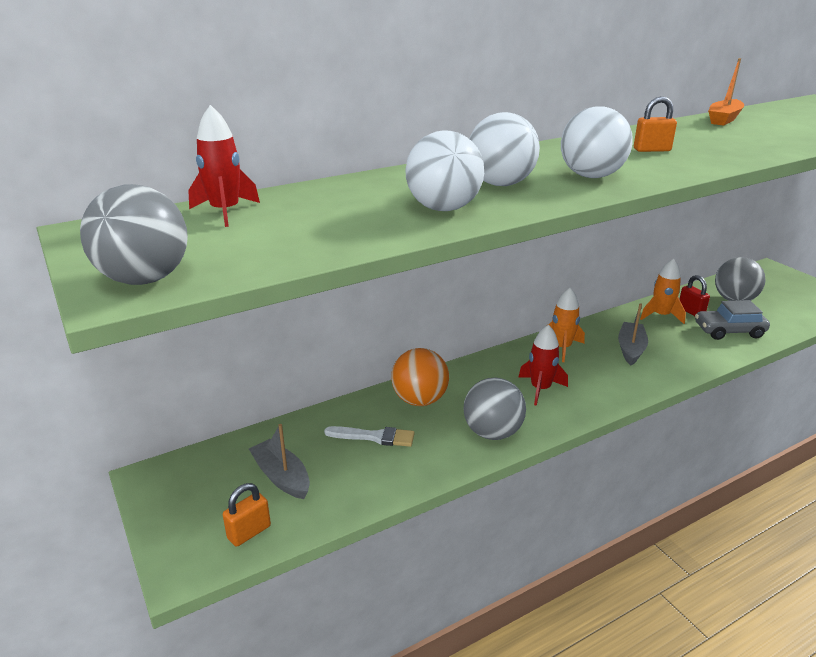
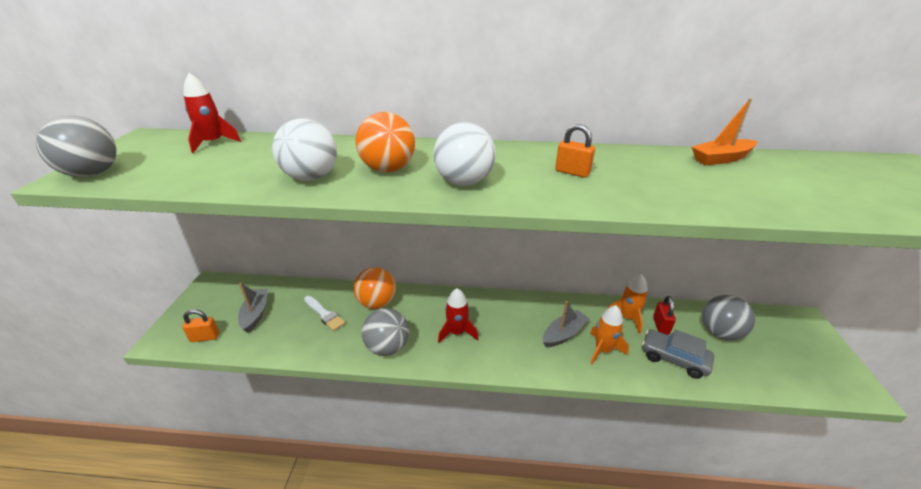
camera: 35 degrees right, 5 degrees up
(500, 184) = (388, 169): white ball -> orange ball
(561, 348) = (512, 309): orange rocket -> orange rocket (603, 350)

